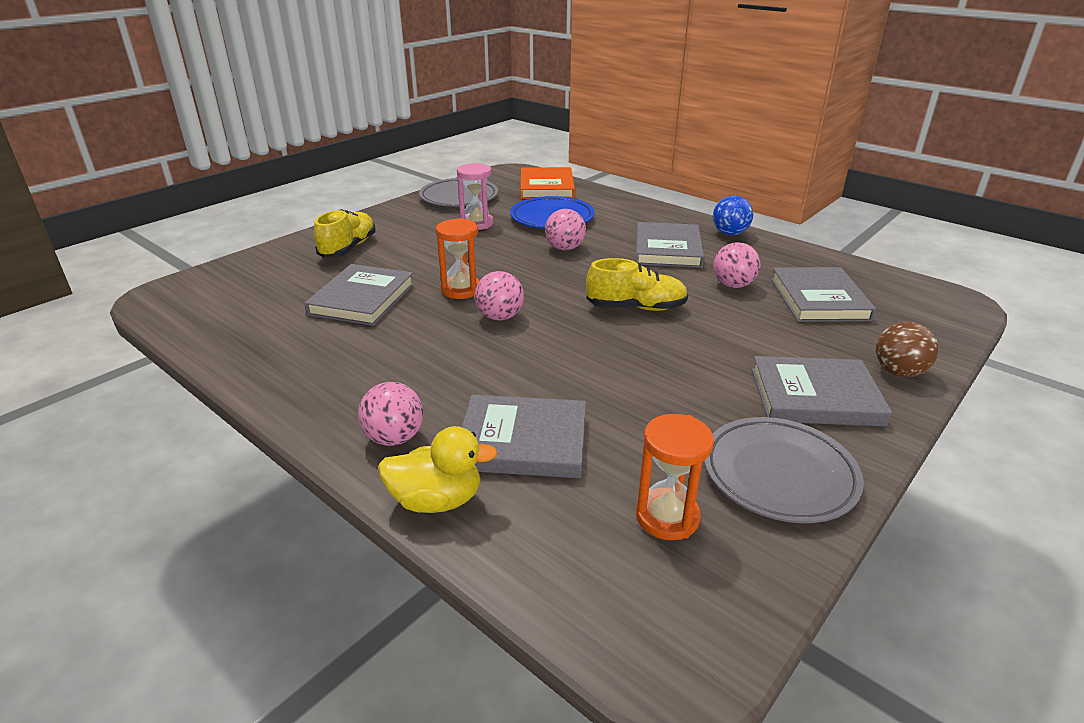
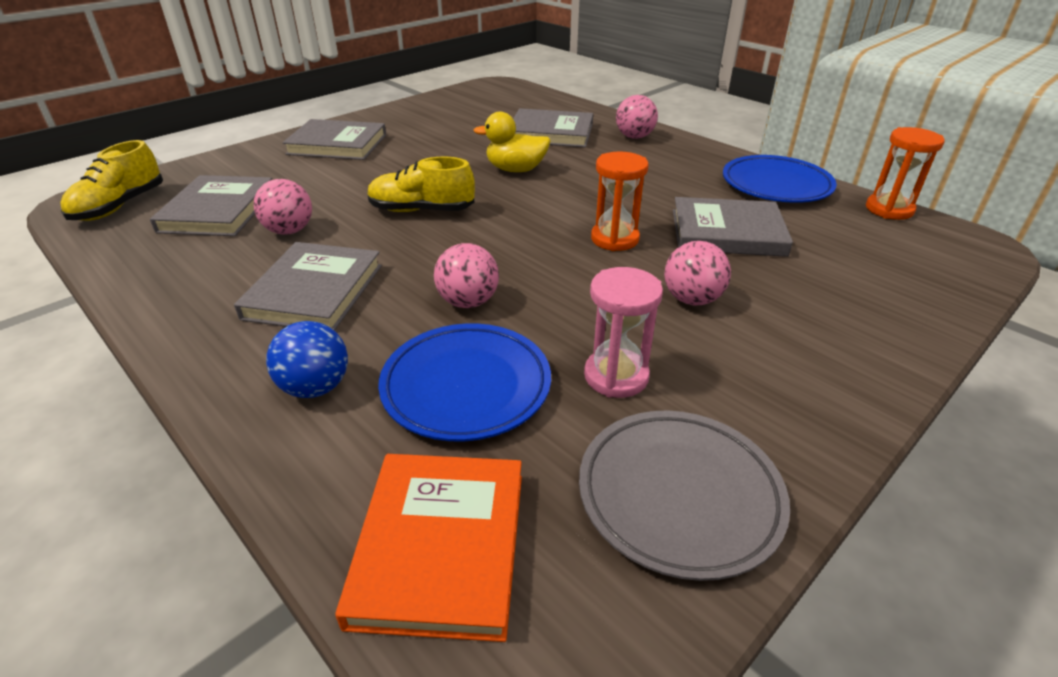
camera: 175 degrees left, 5 degrees up
(267, 353) = (776, 185): none -> blue plate
(348, 248) = (815, 319): yellow shoe -> yellow shoe (120, 206)
(362, 299) = (727, 232): grey book -> grey book turned 75 degrees clockwise
(437, 500) = (599, 116): yellow duck -> yellow duck (515, 170)
(500, 317) = (567, 207): pink ball -> pink ball (692, 299)
(667, 517) = (479, 108): orange hourglass -> orange hourglass (889, 209)
(729, 233) = (180, 322): blue ball -> blue ball (315, 387)
(779, 474) = (406, 117): grey plate -> none
(898, 372) = (252, 154): brown ball -> none

